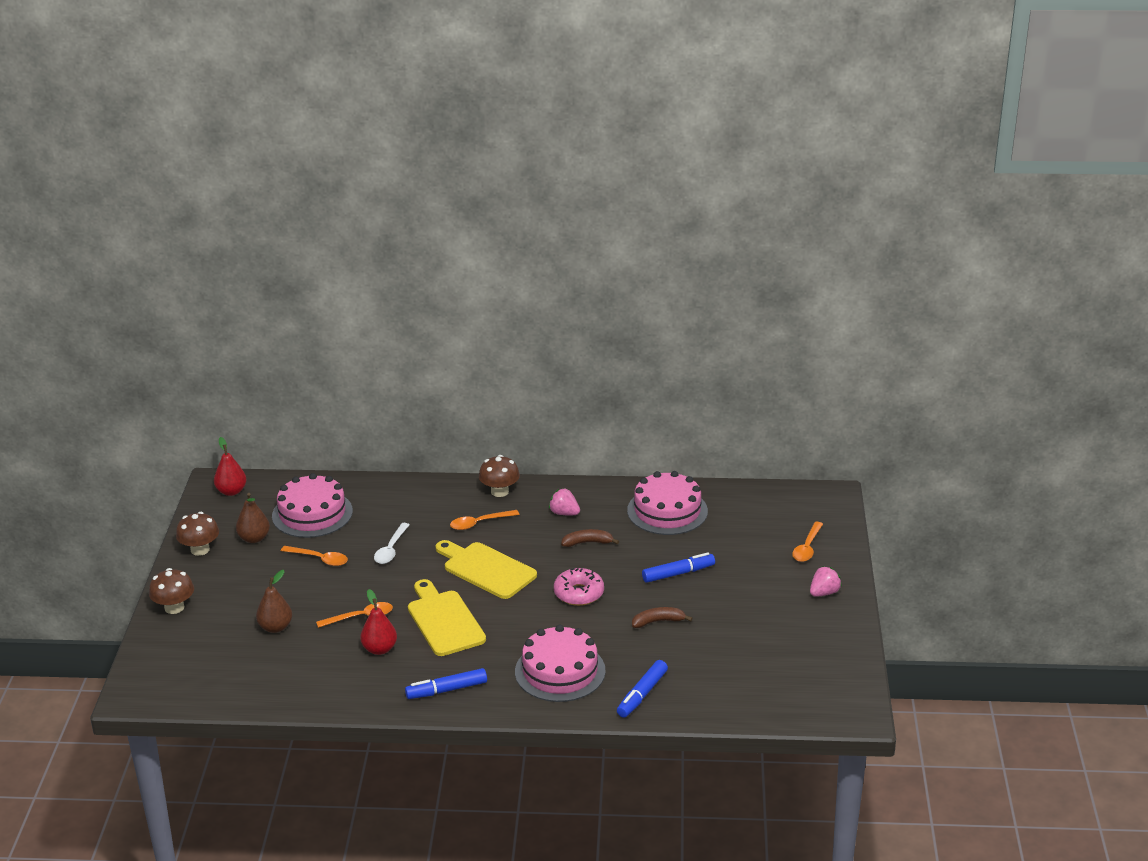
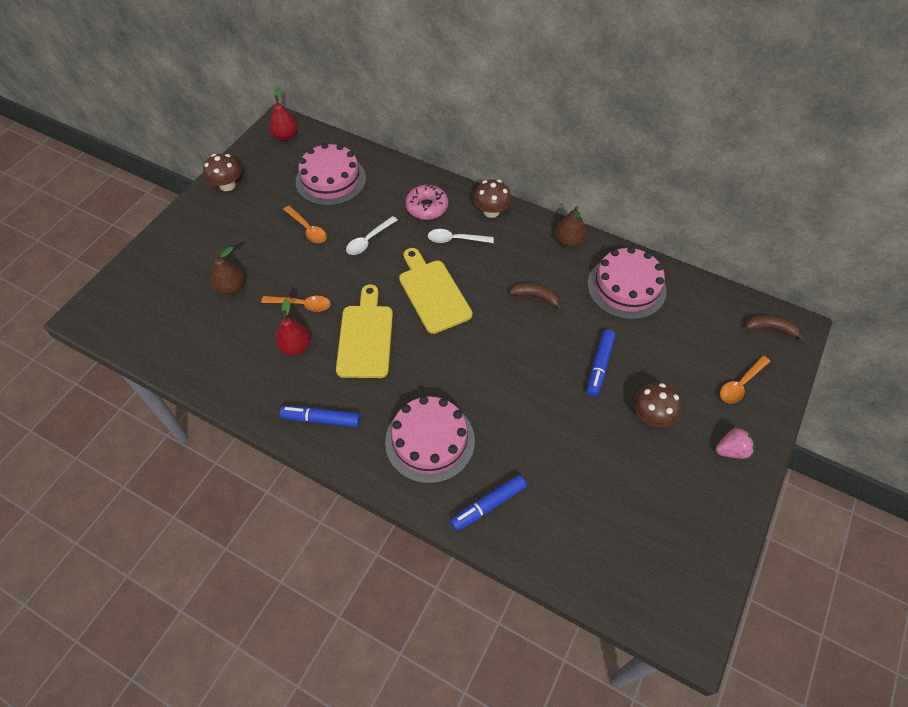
camera: 25 degrees right, 25 degrees up
(174, 607) = (172, 236): brown mushroom -> brown mushroom (651, 416)
(254, 538) = (273, 189): brown pear -> brown pear (568, 241)
(479, 523) = (455, 239): orange spoon -> white spoon
(564, 513) = (533, 255): pink strawberry -> none
(579, 593) = (496, 353): pink donut -> pink donut (427, 207)
(658, 621) = (550, 418): brown banana -> brown banana (770, 329)
(678, 573) = (599, 366): blue marker -> blue marker turned 105 degrees clockwise

